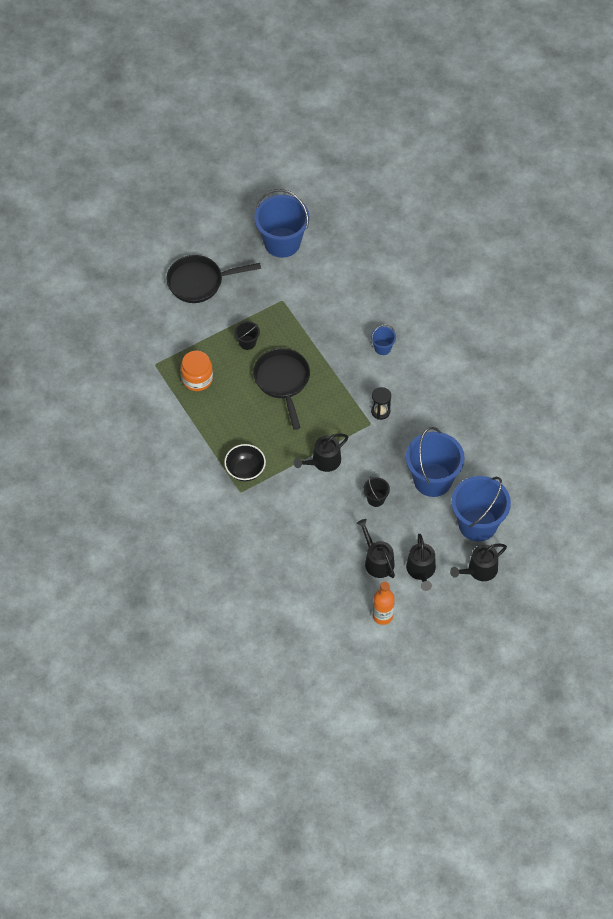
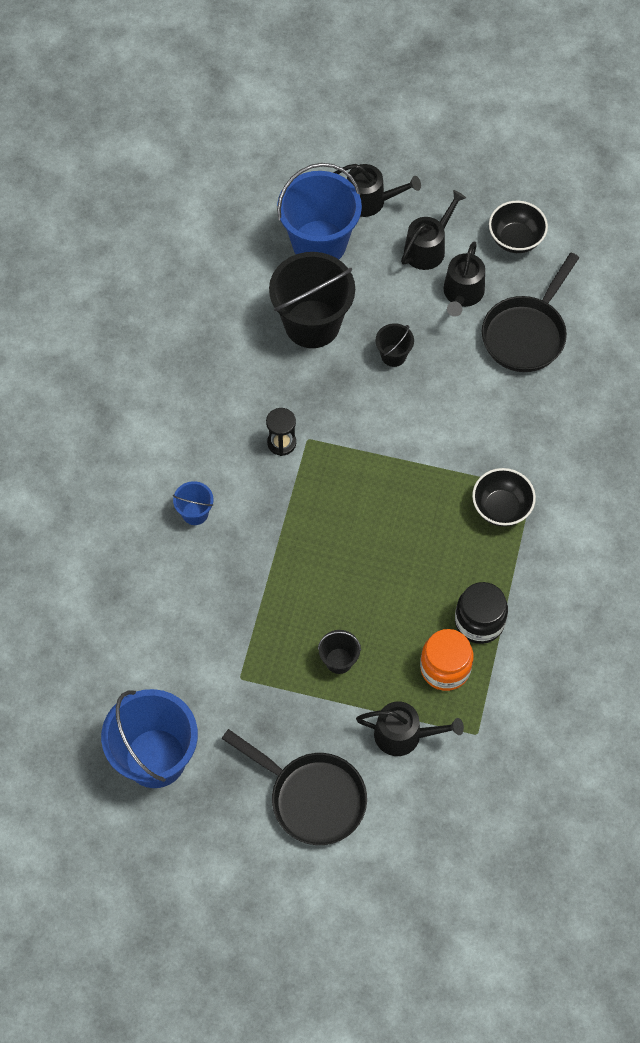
camera: 135 degrees left, 5 degrees up
(202, 411) = (479, 621): none -> black jar
(283, 381) = (350, 574): black pan -> black pan (526, 333)
(323, 461) = (405, 443): black watering can -> black watering can (404, 735)
(382, 616) = (515, 239): orange bottle -> black bowl
(432, 480) = (312, 324): blue bucket -> black bucket

